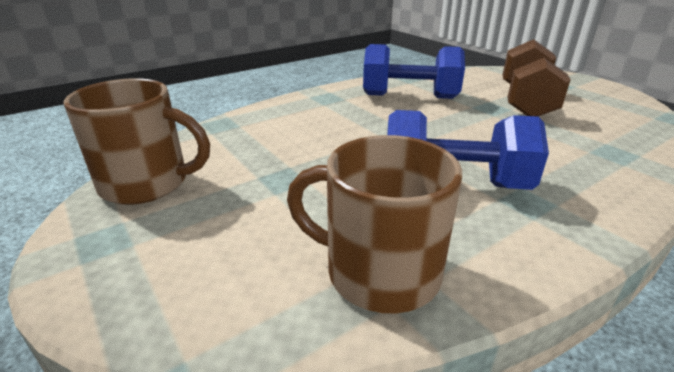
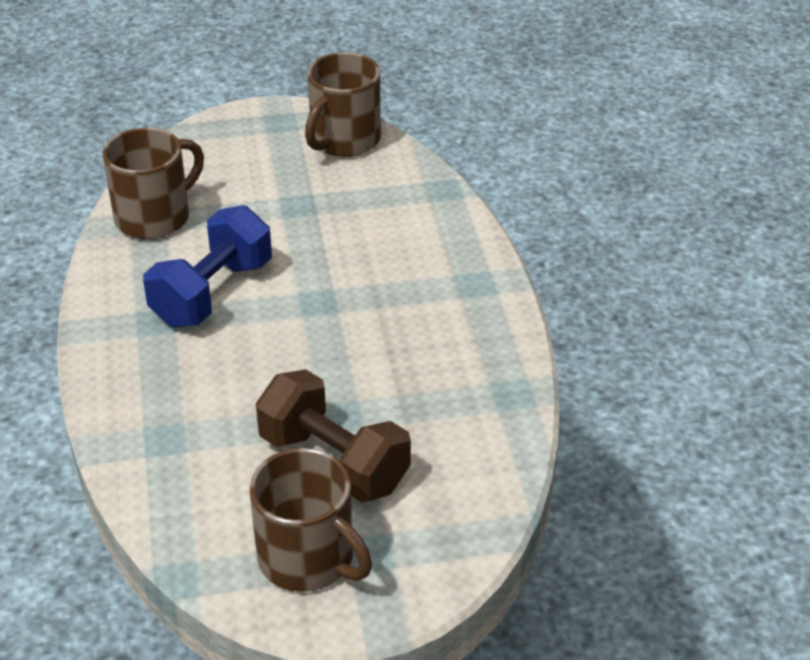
camera: 115 degrees right, 10 degrees up
(409, 96) = (430, 357): blue dumbbell -> none
(590, 94) = (308, 559): none -> brown mug

